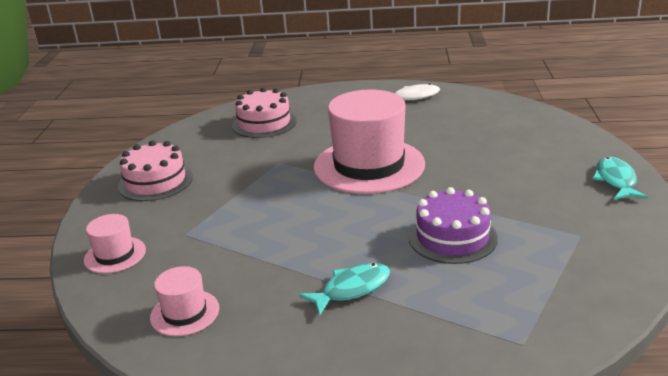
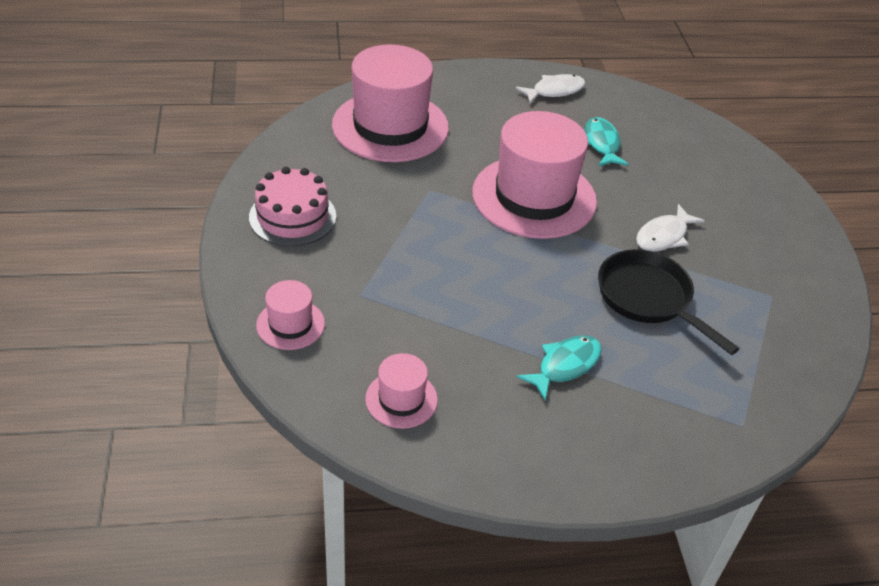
camera: 15 degrees left, 15 degrees up
(264, 123) = (390, 126): pink cake -> pink hat
(452, 237) = (648, 298): purple cake -> black pan
(481, 191) = (664, 236): none -> white fish
(616, 180) = (794, 223): turquoise fish -> turquoise fish (601, 143)

